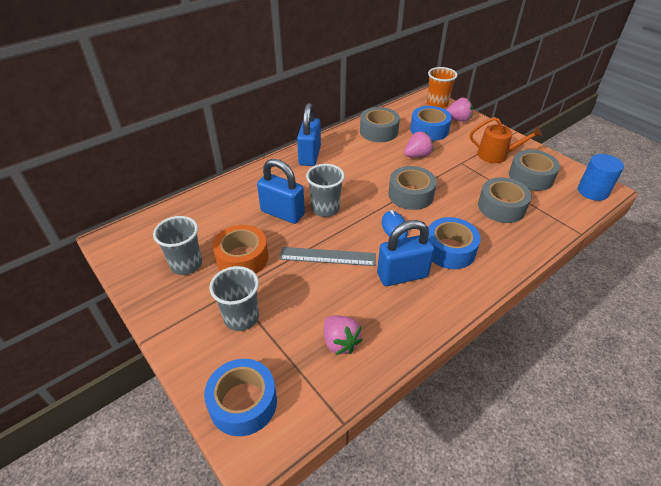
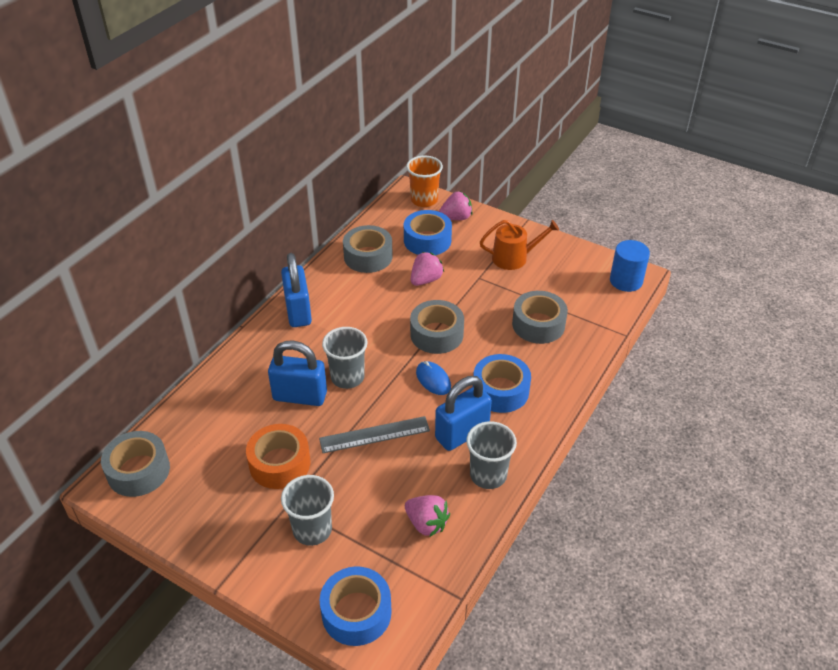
camera: 20 degrees left, 0 degrees up
(186, 264) = (218, 489): grey cup -> grey cup (488, 475)
(531, 177) = (558, 278): grey tape -> grey tape (138, 471)

